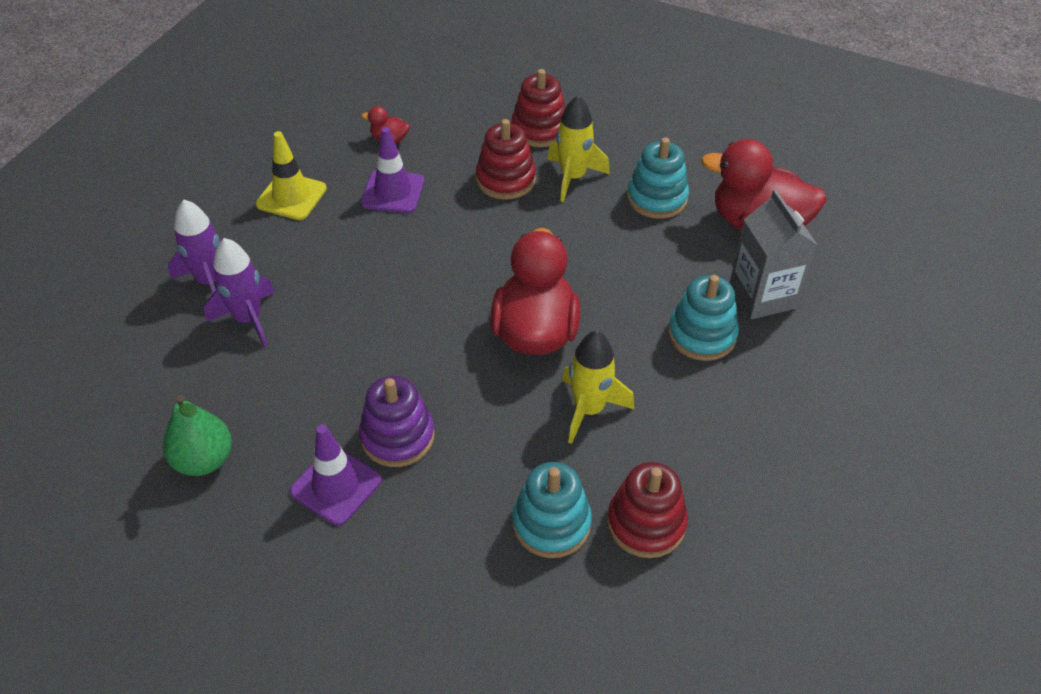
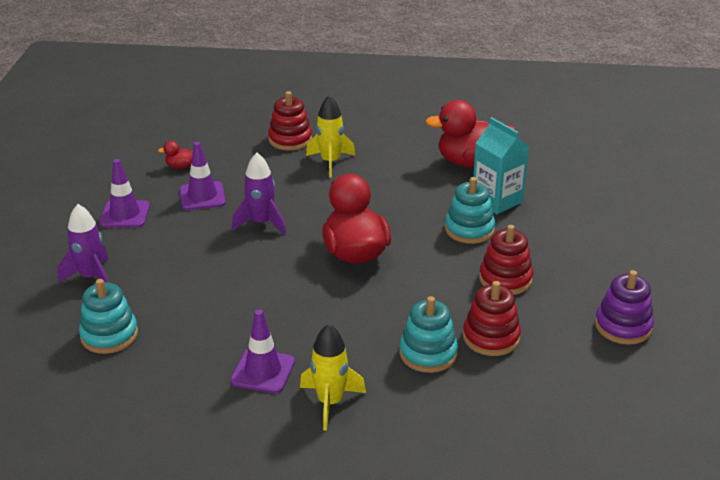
camera: 20 degrees left, 15 degrees down
(204, 460) = (152, 382): green pear -> none
(248, 319) = (136, 293): purple rocket -> purple rocket (261, 223)
(291, 196) = (125, 214): yellow traffic cone -> purple traffic cone
(397, 437) = (291, 333): purple stacking toy -> purple stacking toy (623, 326)
(505, 180) = (282, 173): red stacking toy -> red stacking toy (505, 279)
(589, 409) = (417, 286): yellow rocket -> yellow rocket (330, 402)
(657, 198) = (396, 162): turquoise stacking toy -> turquoise stacking toy (109, 335)
(762, 296) = (497, 200): grey carton -> turquoise carton

